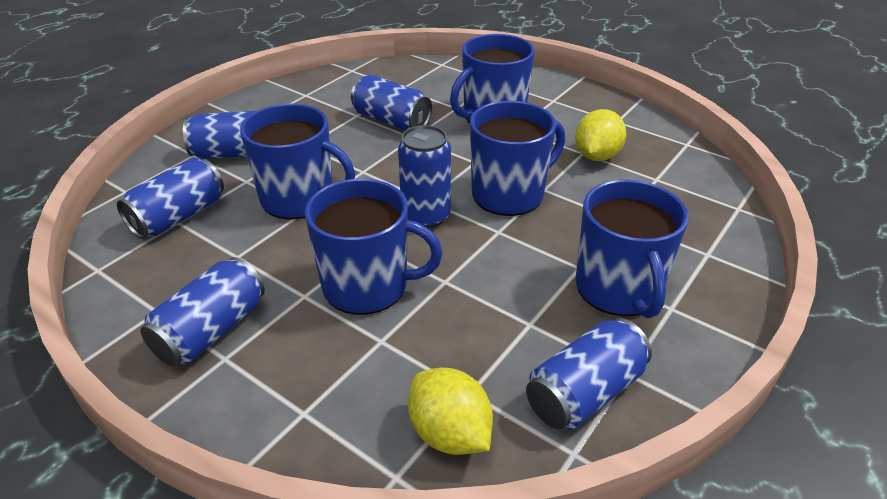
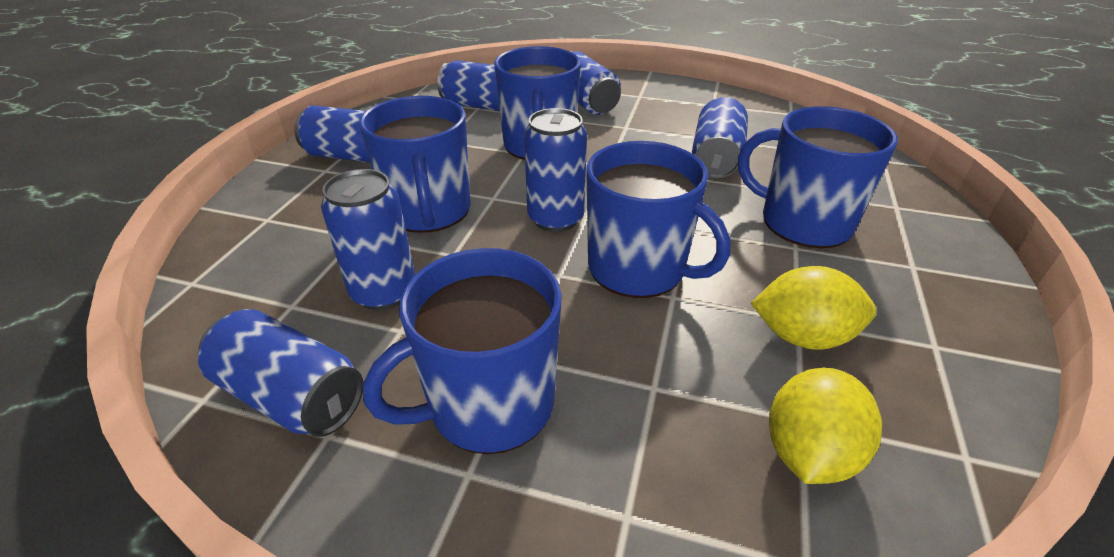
camera: 70 degrees right, 0 degrees up
(449, 433) = (237, 303): yellow lemon -> yellow lemon (808, 452)
(478, 328) = (384, 292): none -> blue can

